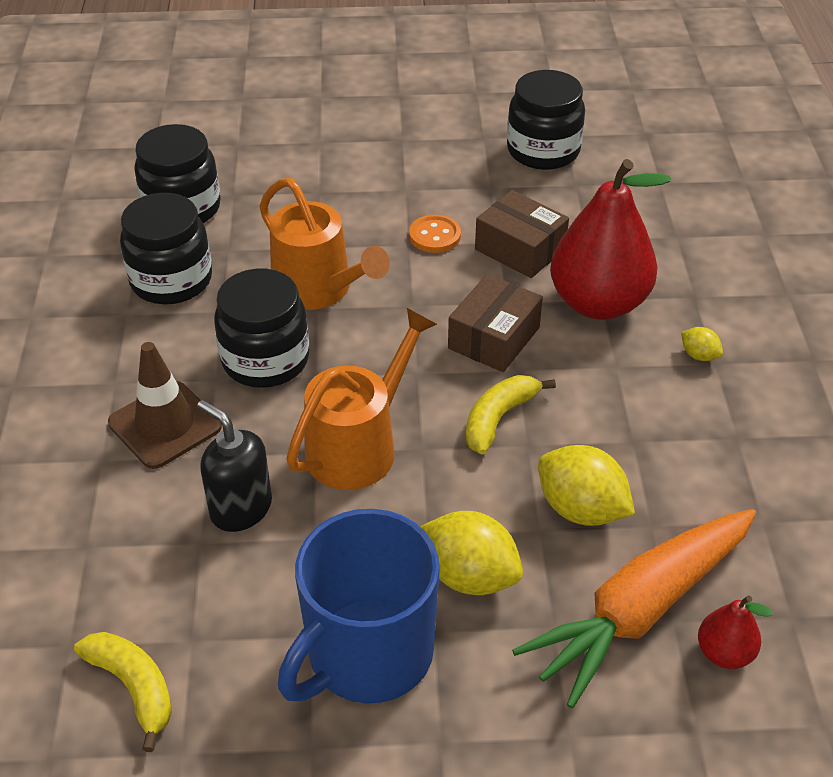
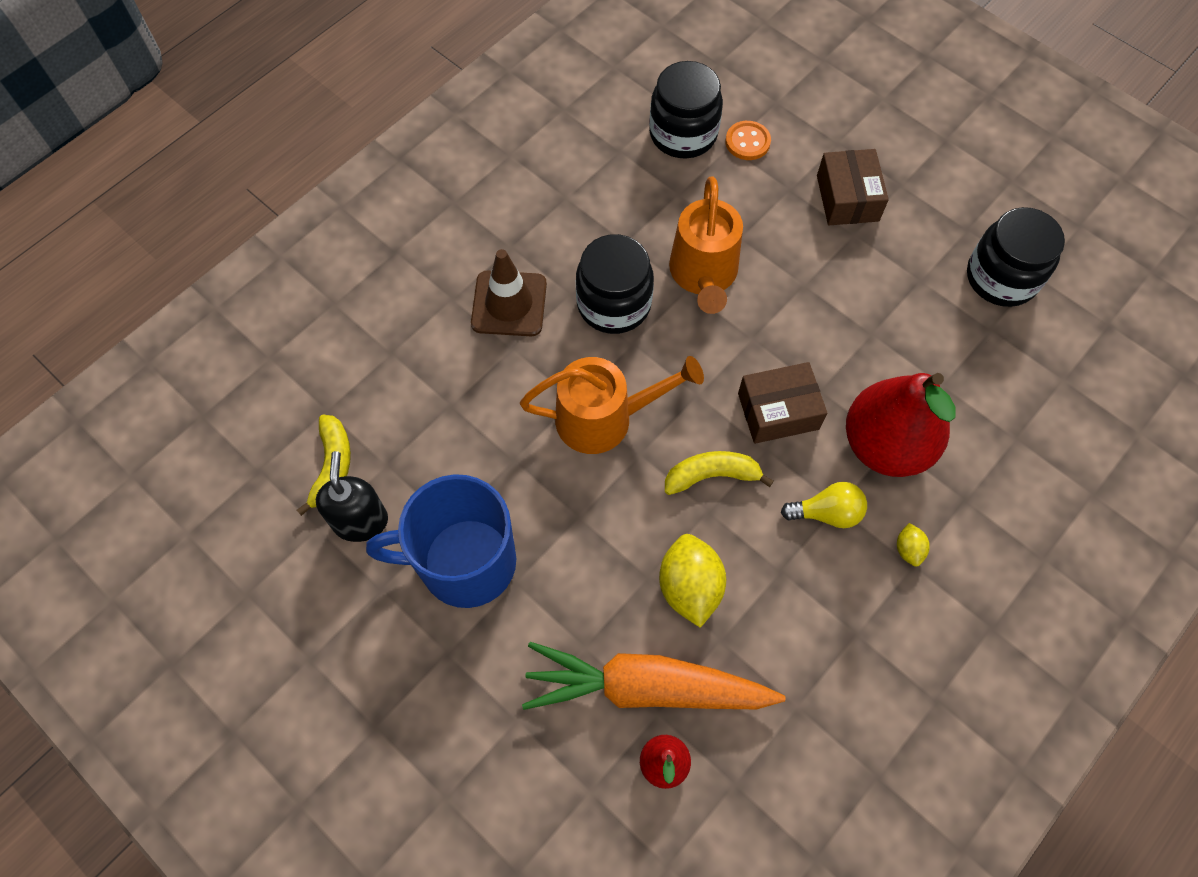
camera: 45 degrees right, 20 degrees up
(171, 280) = (618, 191): black jar -> none
(240, 508) = (493, 402): black soap dispenser -> black soap dispenser (360, 521)
(435, 236) = (831, 292): orange button -> orange button (747, 142)
(469, 576) = (572, 568): yellow lemon -> none
(520, 249) = (880, 353): brown box -> brown box (847, 198)
(615, 376) = (827, 513): none -> yellow light bulb

